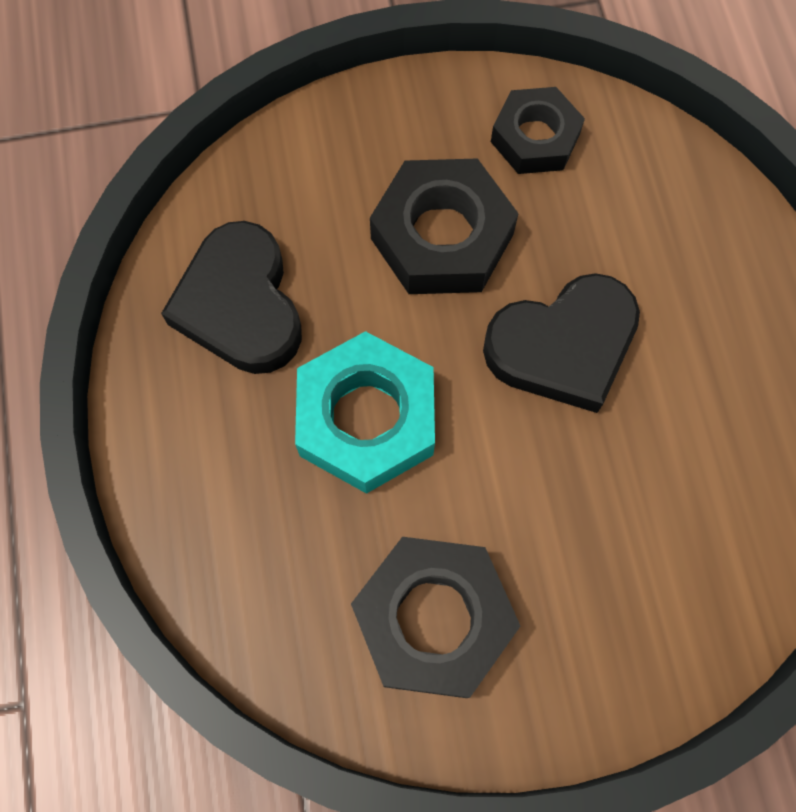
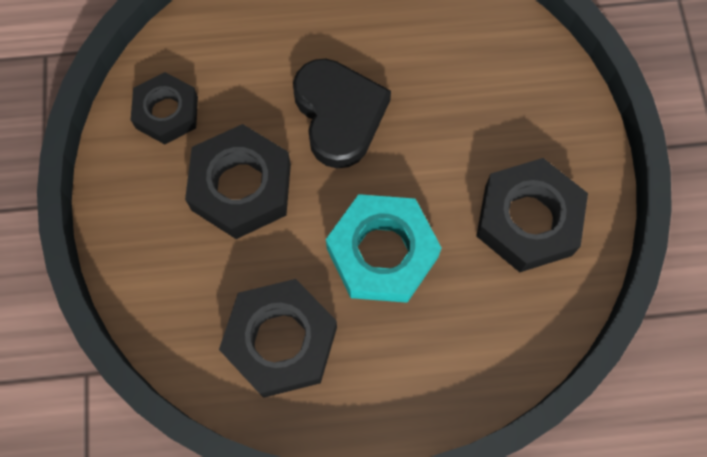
camera: 85 degrees left, 0 degrees up
(240, 305) = (281, 341): black heart -> black nut

